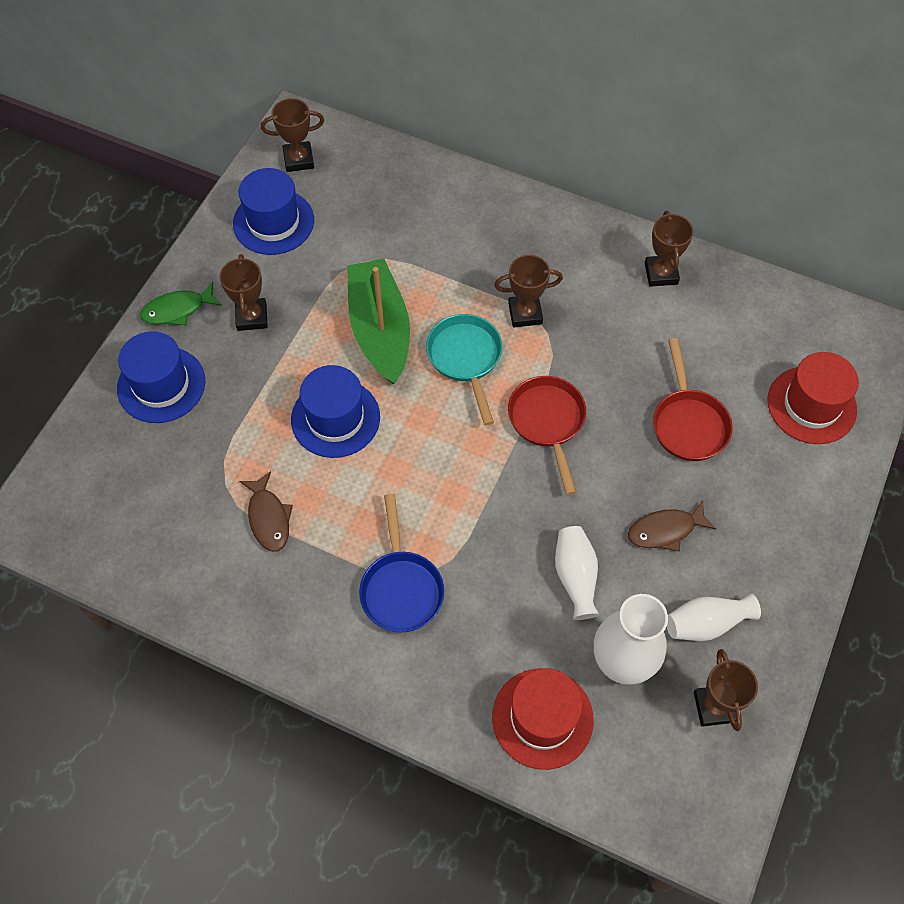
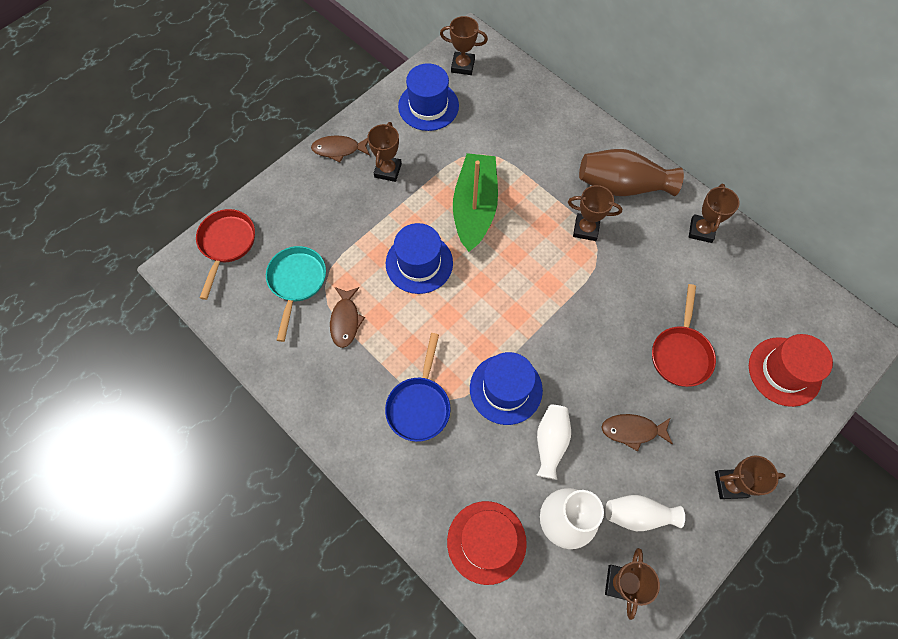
camera: 20 degrees right, 5 degrees up
(161, 385) = (308, 200): blue hat -> blue hat (506, 389)
(177, 310) = (339, 149): green fish -> brown fish
(465, 359) = (529, 249): turquoise pan -> turquoise pan (296, 282)
(547, 422) = (572, 317): red pan -> red pan (226, 244)
(549, 249) = (622, 186): none -> brown vase
(796, 552) = (730, 484): none -> brown trophy

